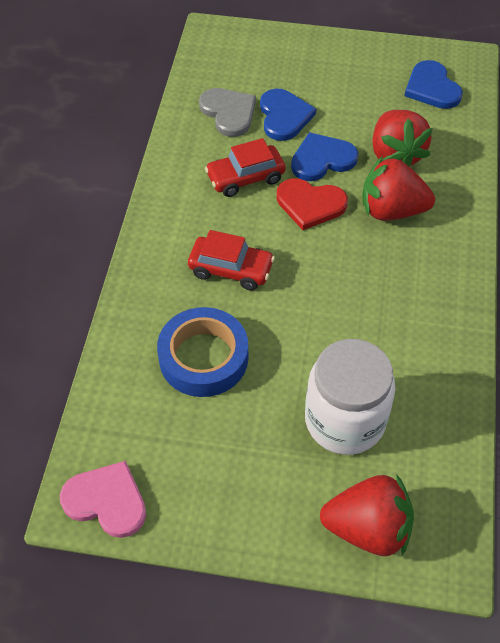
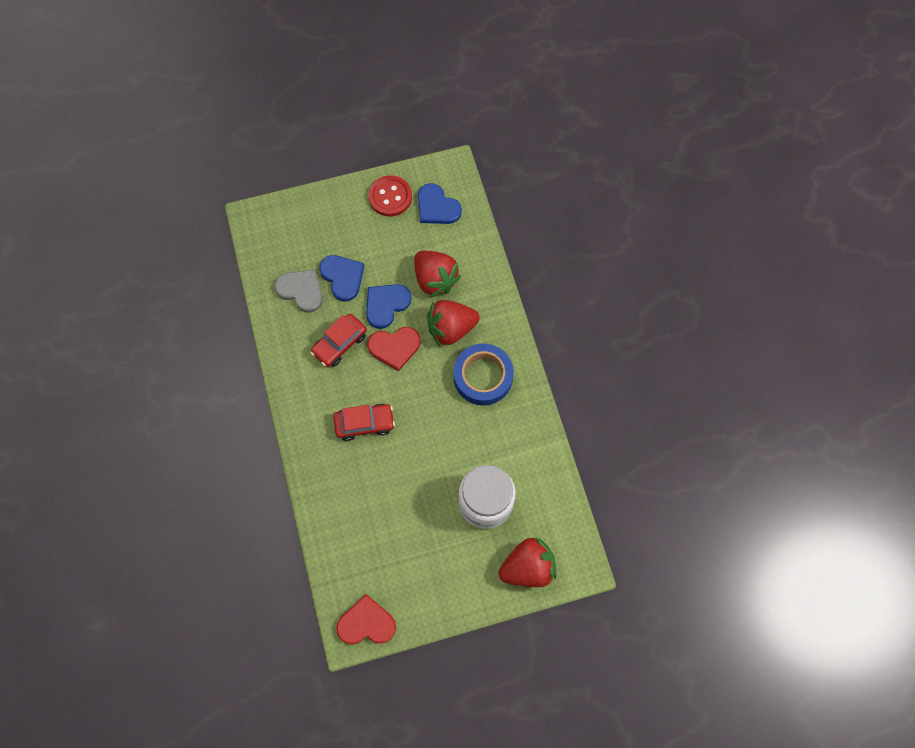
camera: 25 degrees left, 15 degrees up
(106, 501) = (366, 623): pink heart -> red heart
(203, 358) = (378, 498): blue tape -> blue tape (483, 377)
(380, 62) = (390, 197): none -> red button

